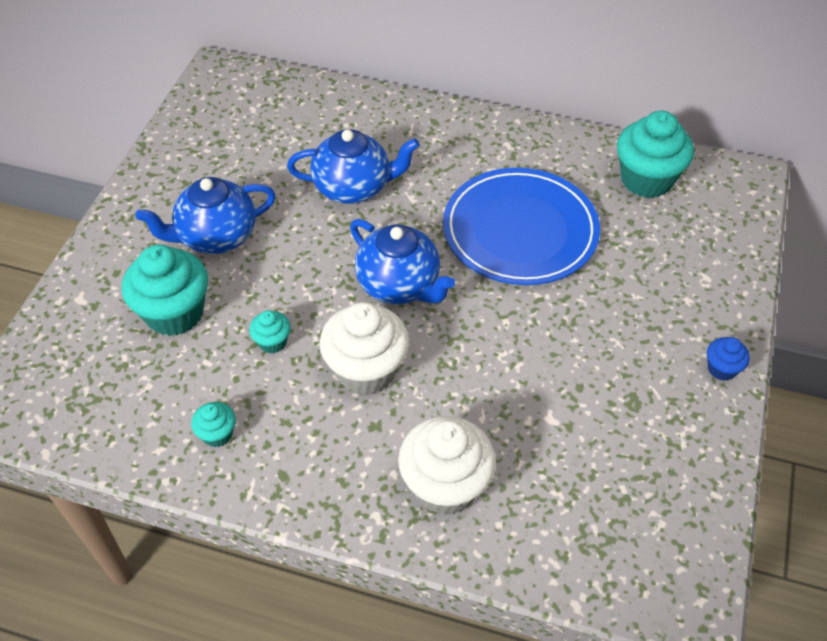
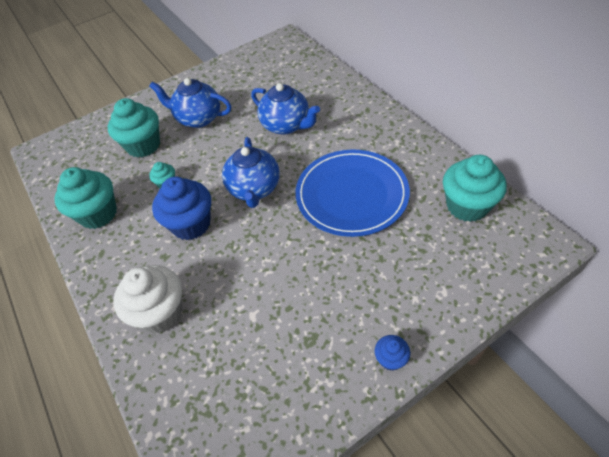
camera: 45 degrees right, 0 degrees up
(217, 434) = (98, 214): turquoise cupcake -> turquoise cupcake, size x2.08
(366, 370) = (191, 224): white cupcake -> blue cupcake

